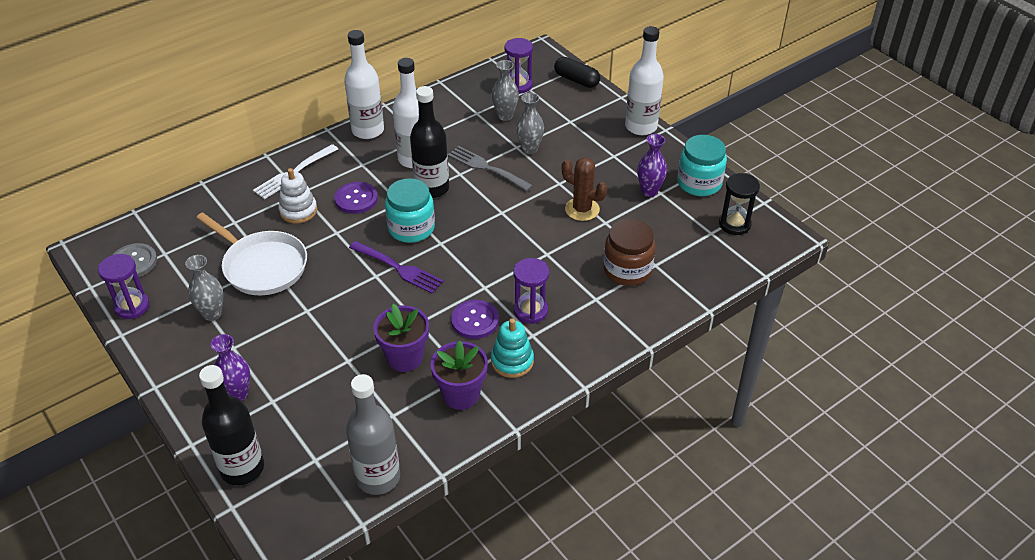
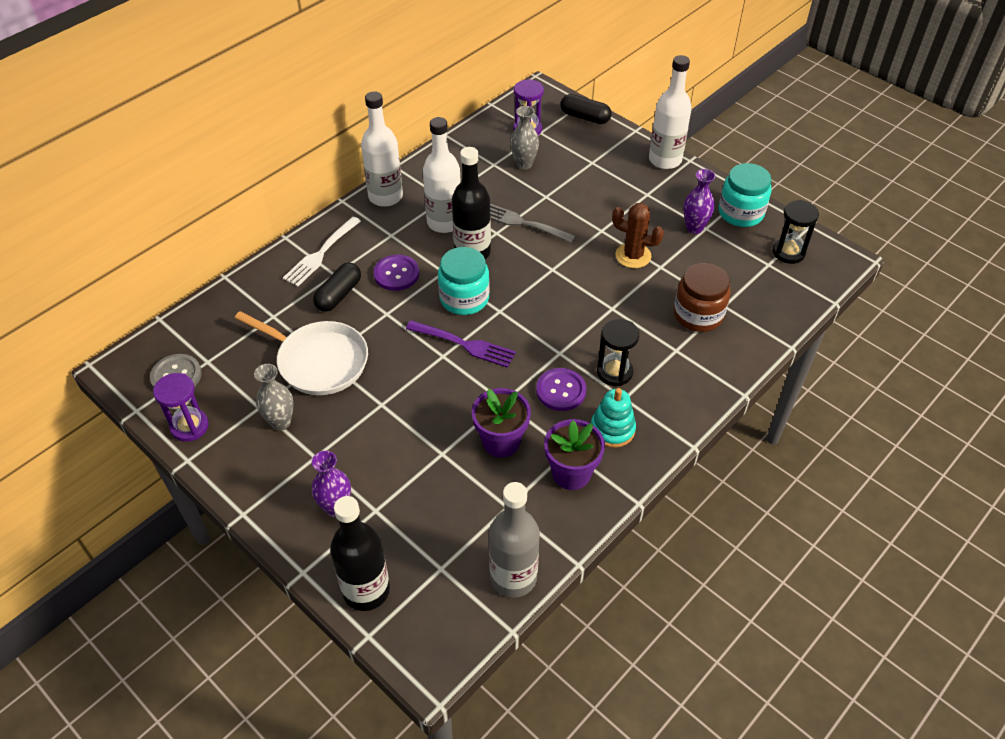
camera: 10 degrees left, 5 degrees up
(298, 211) = (338, 295): white stacking toy -> black capsule
(529, 149) = (560, 197): grey vase -> none
(530, 311) = (614, 372): purple hourglass -> black hourglass

